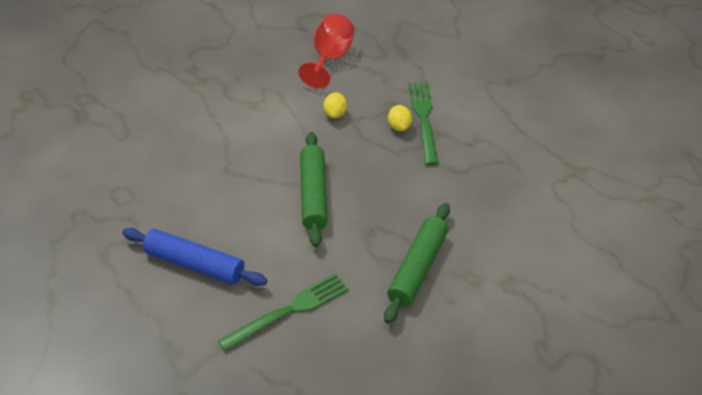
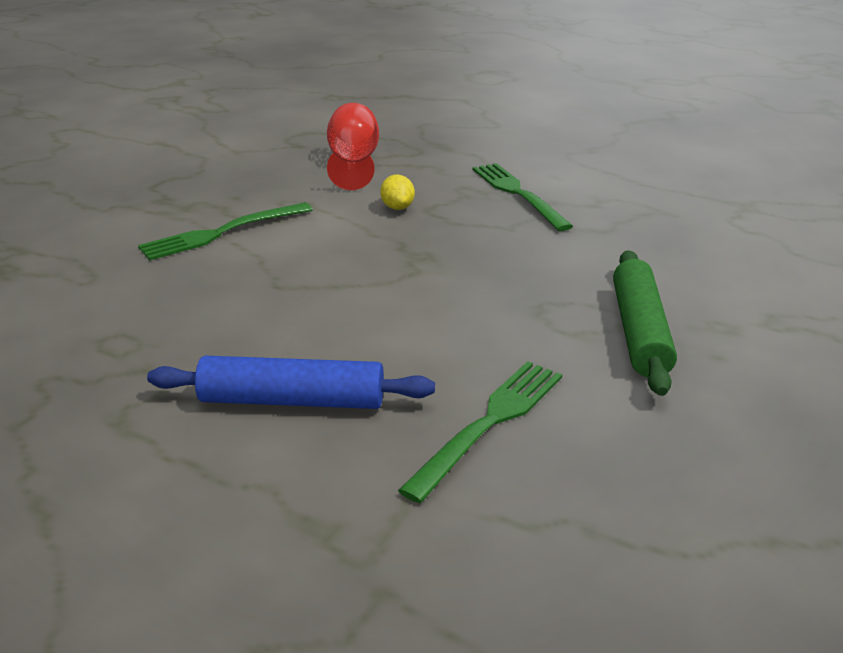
camera: 20 degrees left, 15 degrees down
(213, 112) = (220, 233): none -> green fork
(314, 195) = (427, 286): green rolling pin -> none
(399, 126) = (492, 205): yellow lemon -> none

